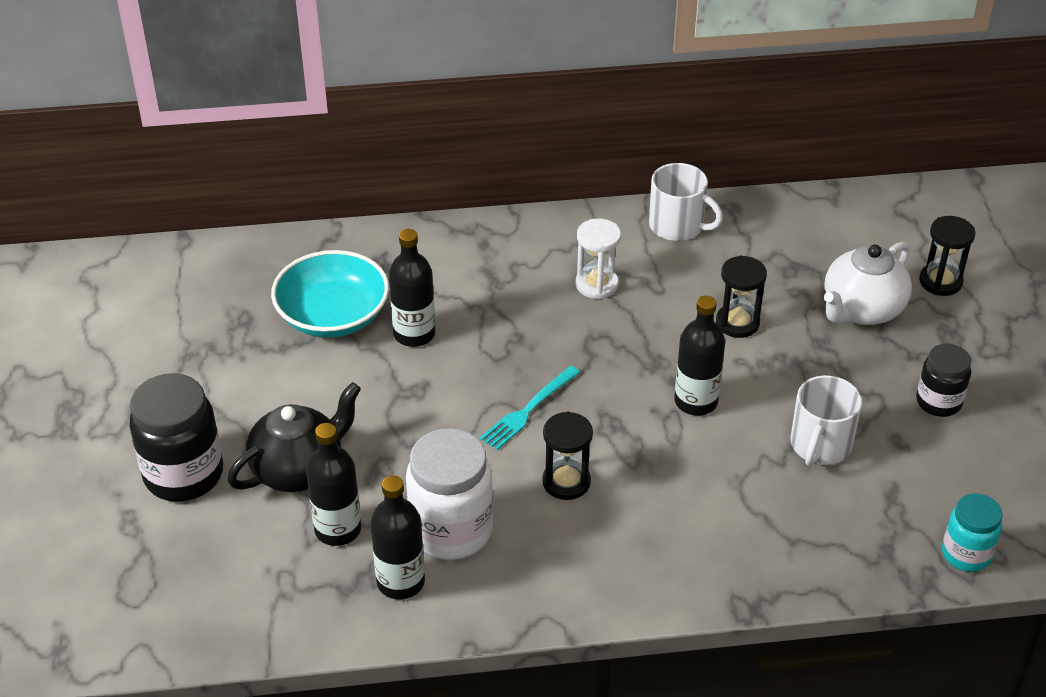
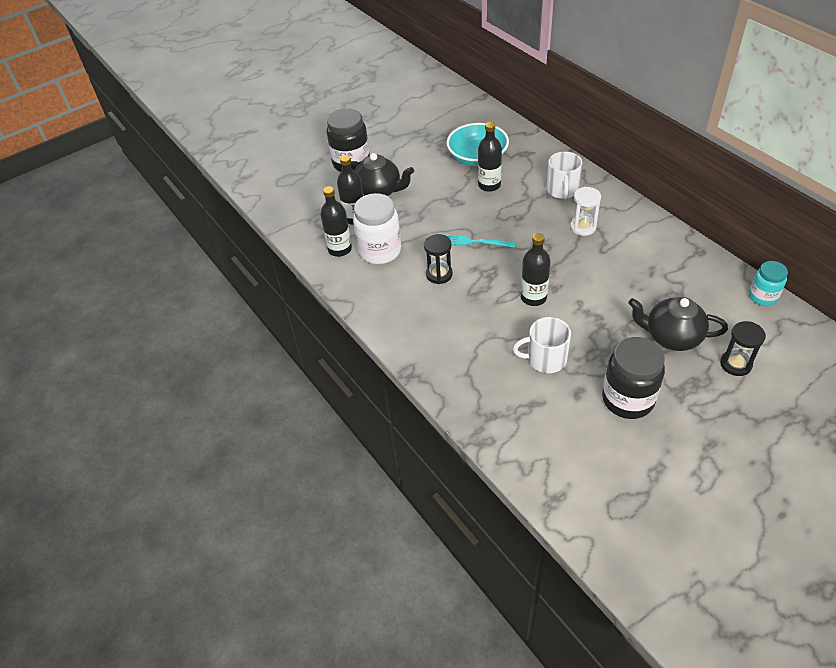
camera: 65 degrees right, 5 degrees up
(677, 226) = (660, 237): white mug -> white mug (562, 190)
(737, 323) = (608, 290): black hourglass -> none
(861, 310) = (671, 337): white teapot -> black teapot
(938, 402) = (628, 399): black jar -> black jar, size x1.67
(966, 554) = (516, 453): turquoise jar -> turquoise jar (762, 297)

